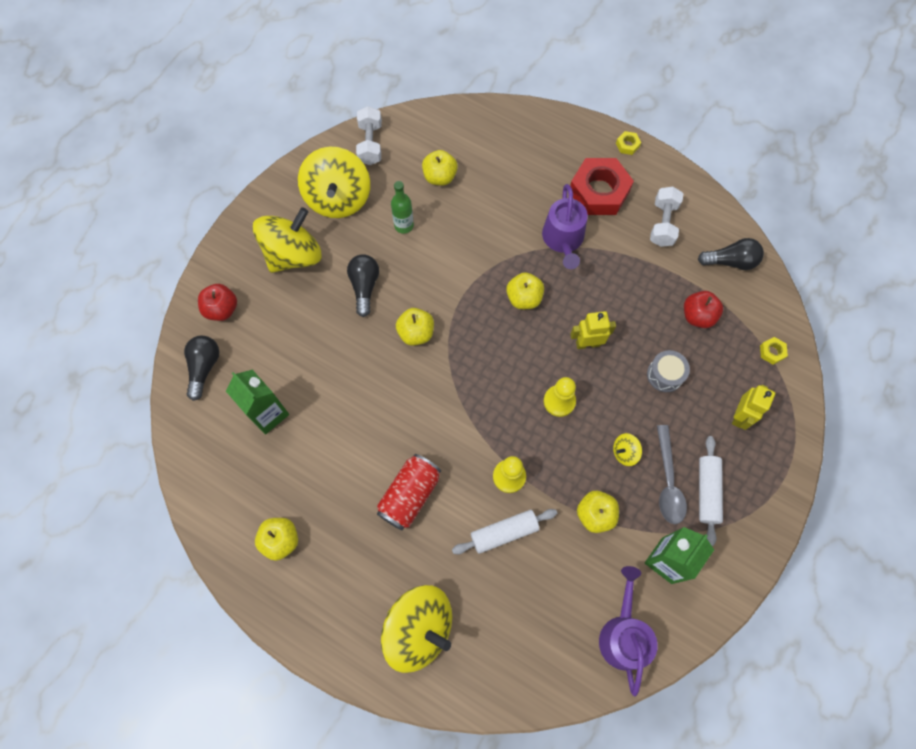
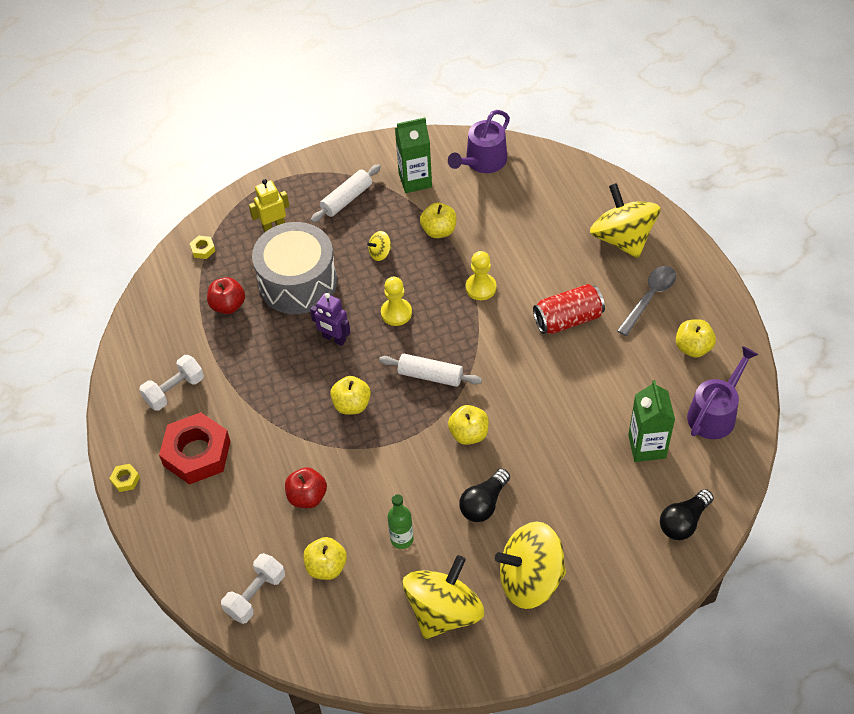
camera: 140 degrees left, 15 degrees down
(222, 309) = (635, 568): red apple -> red apple (307, 496)
(370, 144) = (365, 653): white dumbbell -> white dumbbell (255, 595)
(504, 532) = (515, 257): white rolling pin -> white rolling pin (430, 375)
(563, 239) = (271, 432): purple watering can -> purple watering can (715, 413)
(587, 343) = (334, 338): yellow robot -> purple robot
(624, 452) = (380, 253): yellow spinning top -> yellow spinning top turned 135 degrees clockwise
(665, 375) = (298, 282): grey drum -> grey drum, size x2.23
(668, 481) = (367, 219): grey spoon -> grey spoon (649, 298)
(730, 261) = (156, 327): black light bulb -> none

